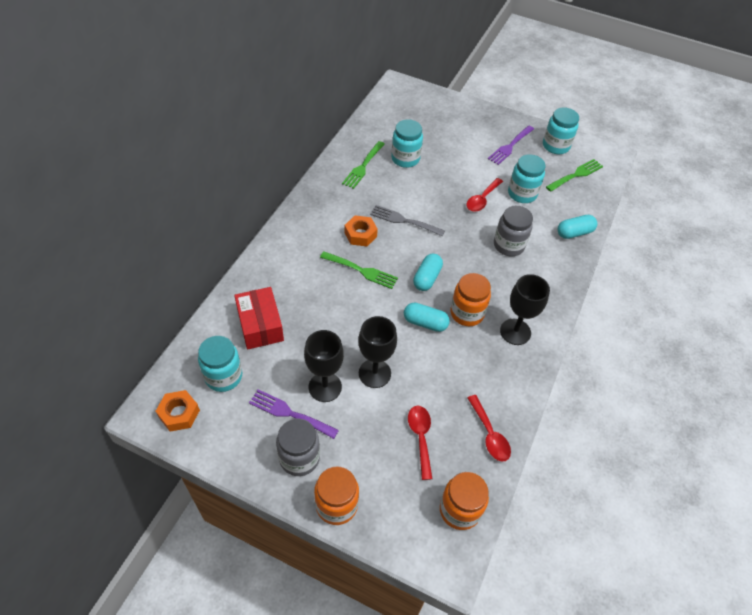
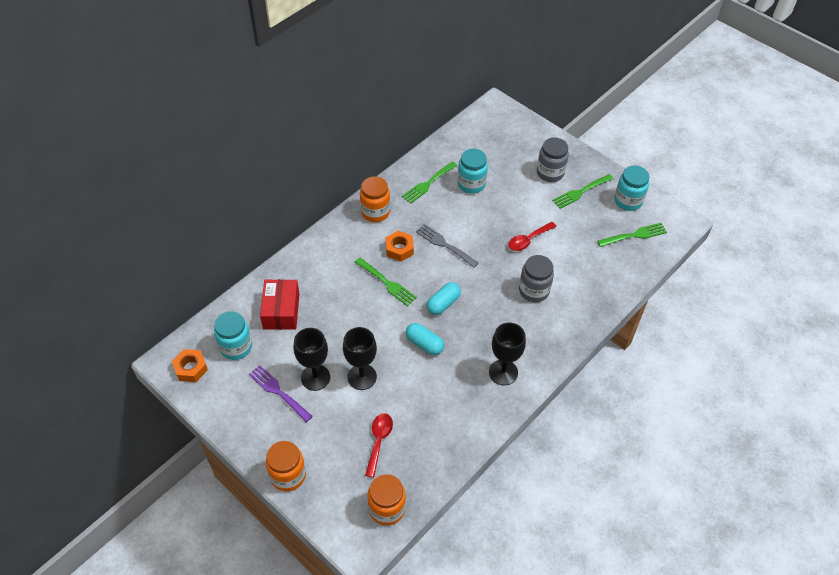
camera: 20 degrees right, 0 degrees up
(299, 458) = (272, 430): grey jar -> grey jar (550, 173)
(467, 313) = (466, 344): orange jar -> orange jar (375, 212)
(489, 434) = (439, 455): red spoon -> none
(510, 146) = (581, 192): purple fork -> green fork
(522, 194) = (570, 243): turquoise jar -> none
(574, 233) = (604, 293): turquoise capsule -> none

